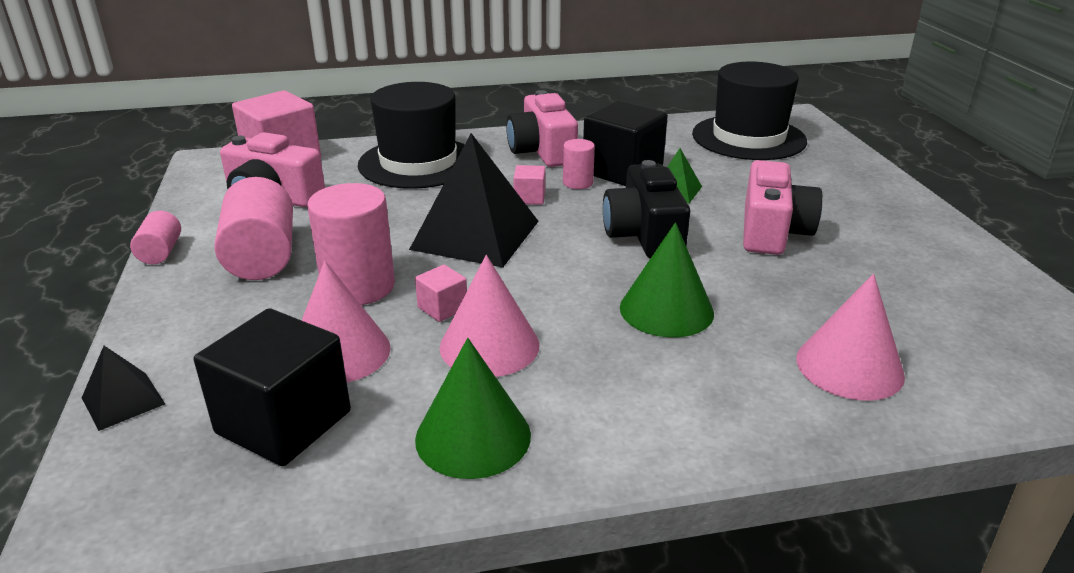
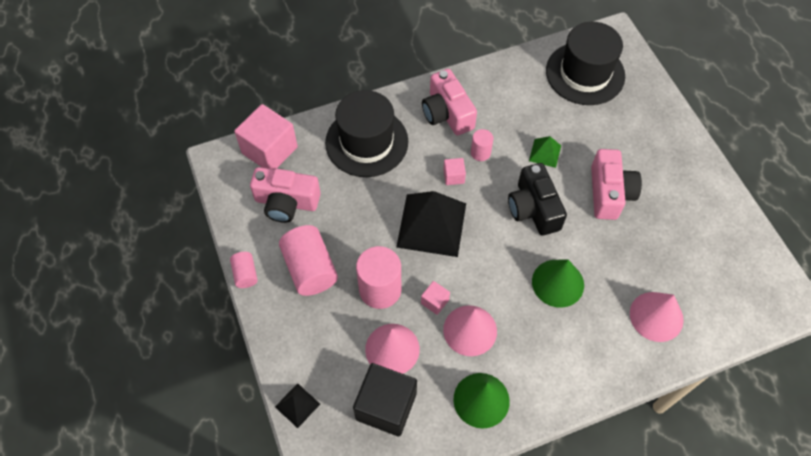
camera: 10 degrees left, 30 degrees up
(622, 171) = (506, 133): black cube -> none

